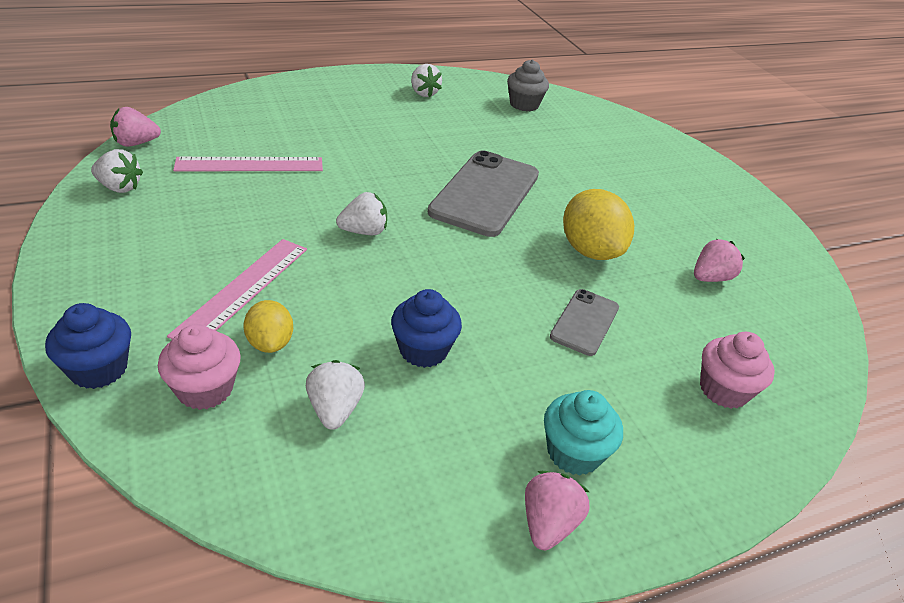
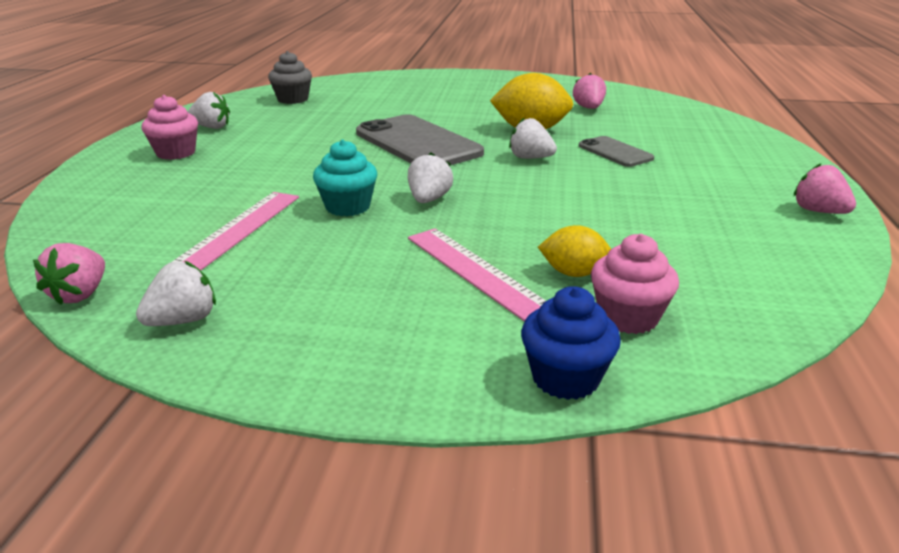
camera: 55 degrees left, 10 degrees down
(335, 409) = (679, 260): white strawberry -> white strawberry (530, 158)
(423, 350) = (619, 211): blue cupcake -> none
(573, 453) = (752, 188): turquoise cupcake -> turquoise cupcake (348, 207)
(723, 390) = (704, 135): pink cupcake -> pink cupcake (176, 153)

